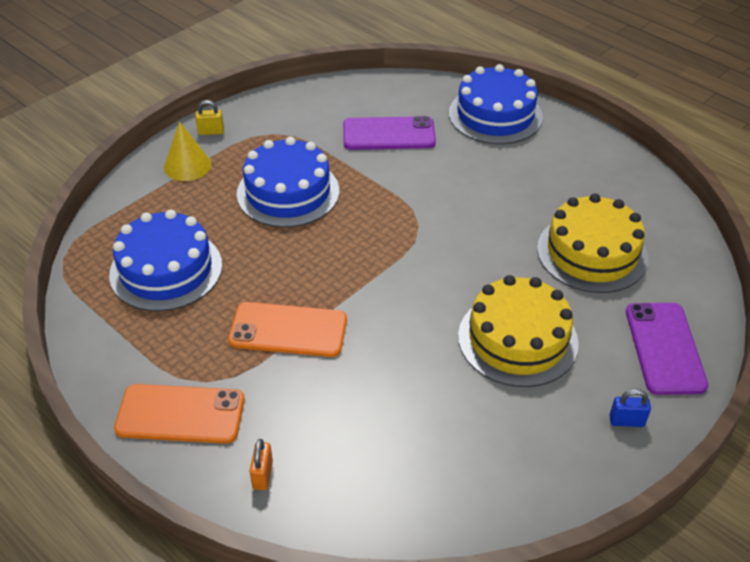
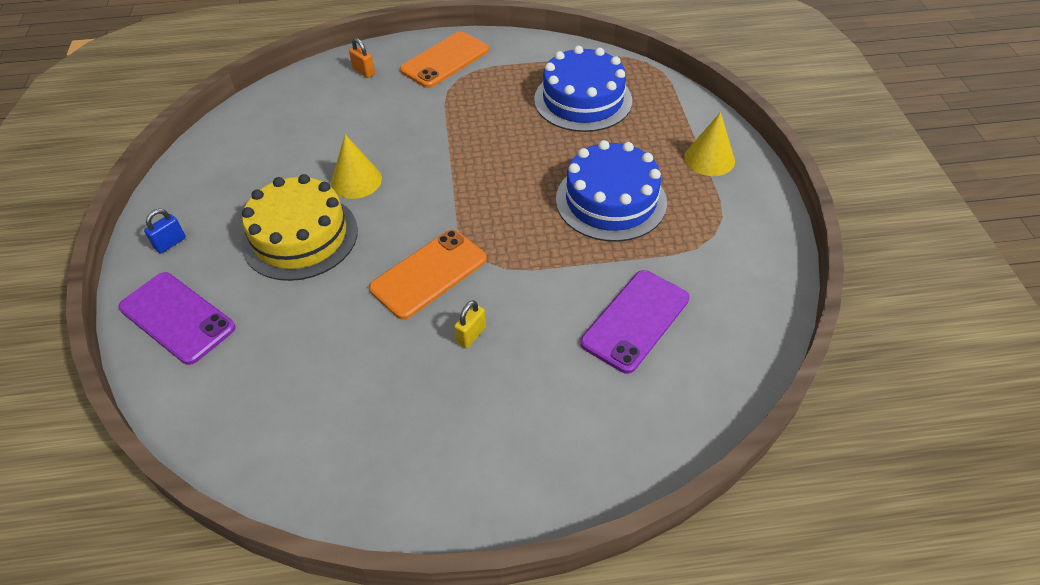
camera: 130 degrees right, 5 degrees up
(211, 132) = (753, 194): yellow padlock -> yellow padlock (471, 335)
(288, 330) = (456, 129): orange phone -> orange phone (429, 274)
(423, 352) = (356, 180): none -> yellow cone
(495, 115) = (585, 446): blue cake -> none
(592, 253) = (310, 356): yellow cake -> none

